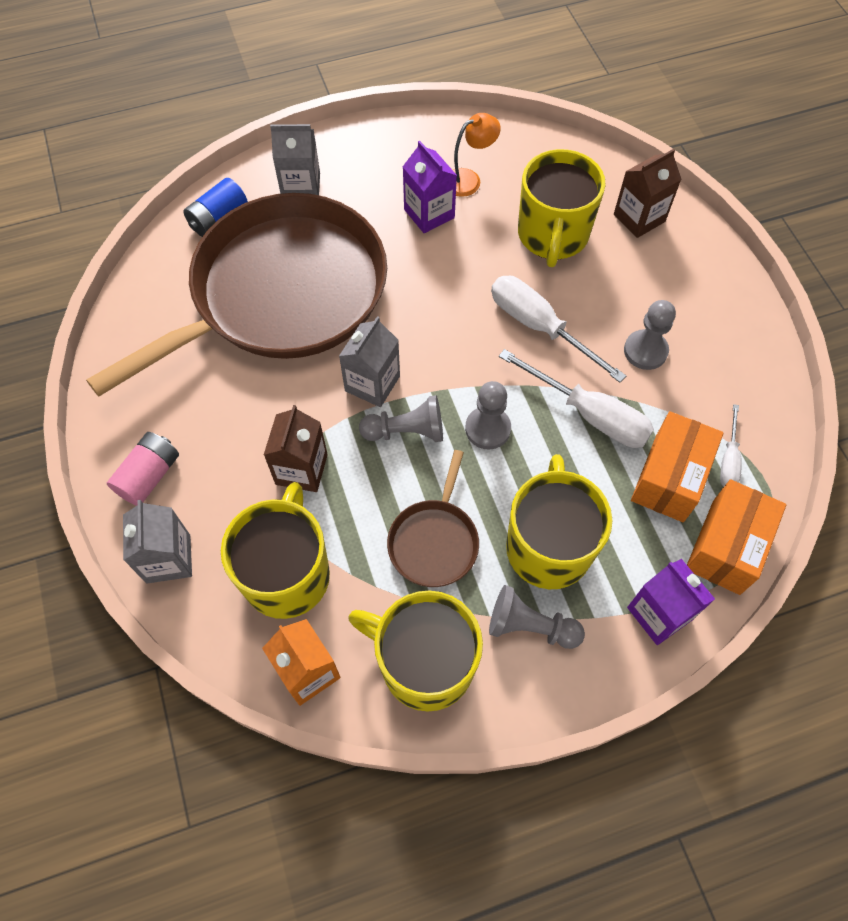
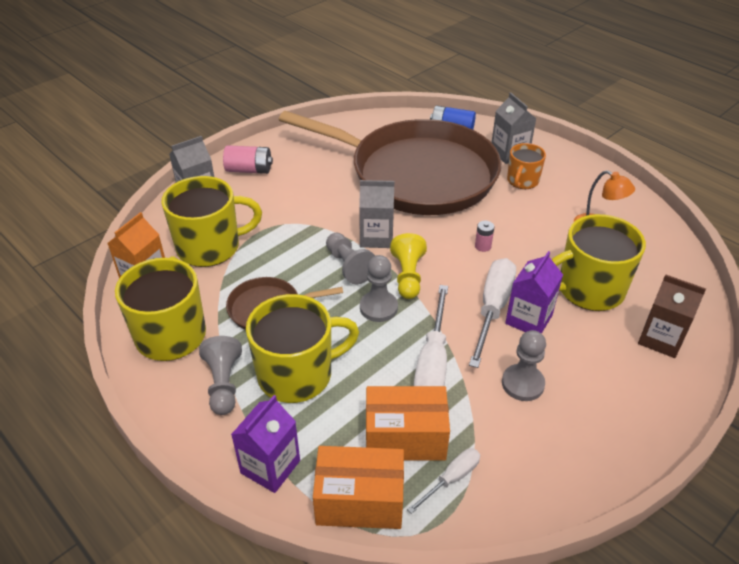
camera: 65 degrees right, 20 degrees down
(301, 469) = (289, 227): brown carton -> none
(358, 201) = (522, 181): none -> orange mug
(429, 214) = (544, 217): purple carton -> purple carton (528, 319)
(444, 290) = (483, 246): none -> pink battery
(453, 380) = (408, 276): none -> yellow pawn
(728, 460) = (451, 479): white screwdriver -> white screwdriver turned 150 degrees clockwise

